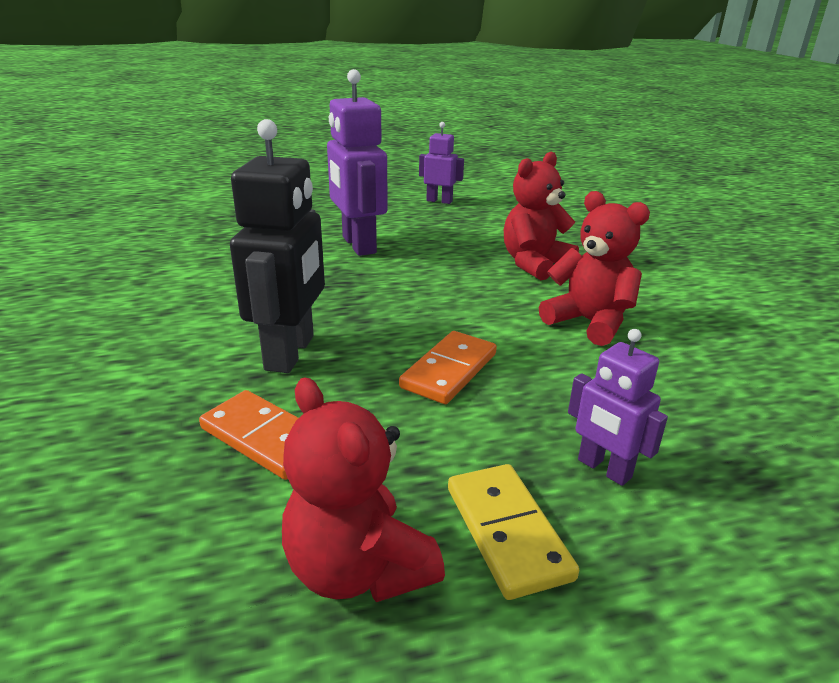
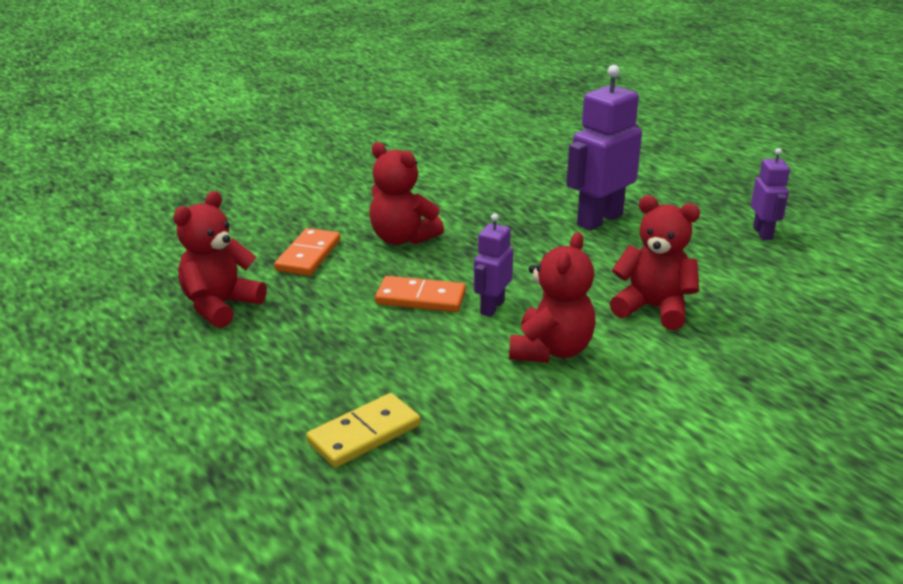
camera: 70 degrees right, 0 degrees up
(291, 353) = (402, 238): black robot -> red teddy bear
(507, 532) = (263, 344): yellow domino -> yellow domino (364, 434)
(604, 469) = (338, 373): purple robot -> purple robot (492, 307)

